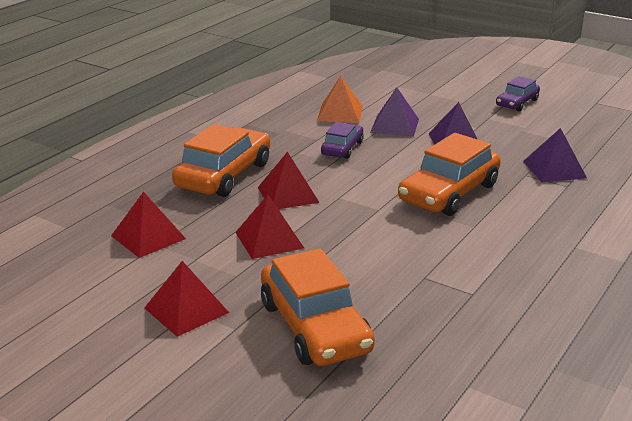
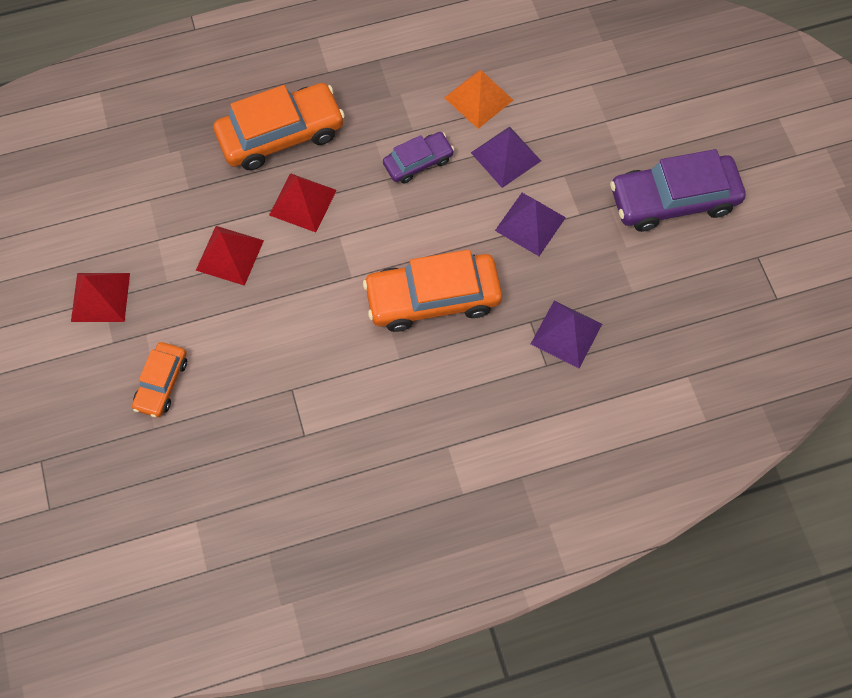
camera: 40 degrees right, 40 degrees up
(148, 237) = (150, 185): red pyramid -> none
(314, 327) = (162, 383): orange car -> orange car, size x0.55
(517, 103) = (673, 199): purple car -> purple car, size x1.81

